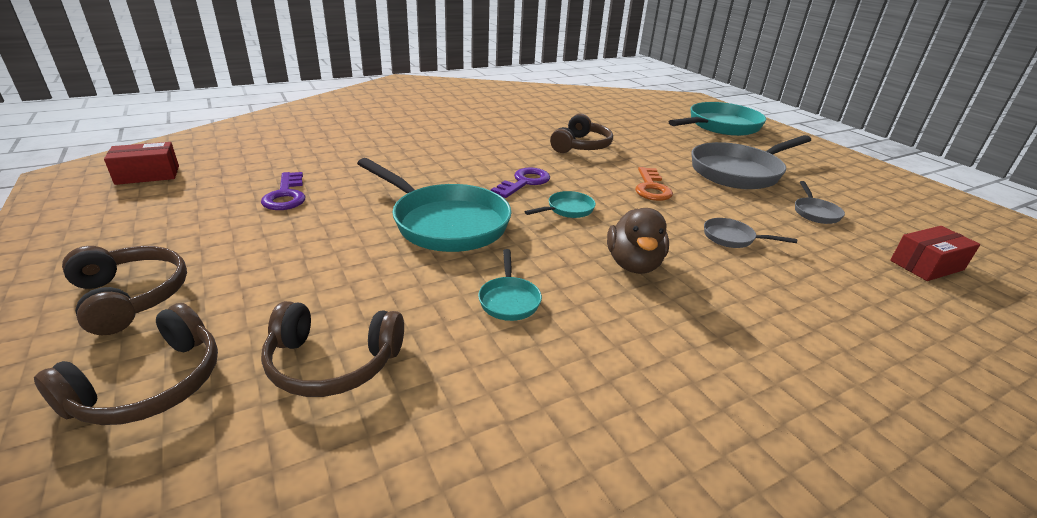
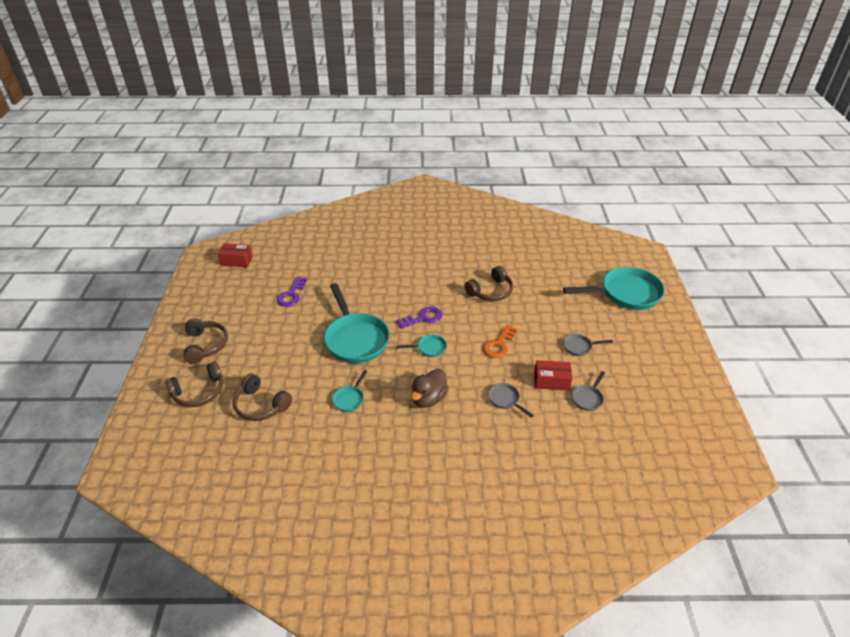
camera: 30 degrees right, 10 degrees up
(739, 172) = (579, 347): grey pan -> grey pan, size x0.44
(926, 265) = (606, 459): red box -> red box (551, 381)

